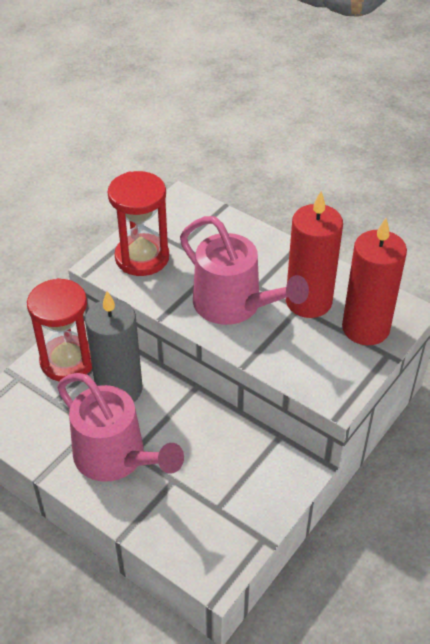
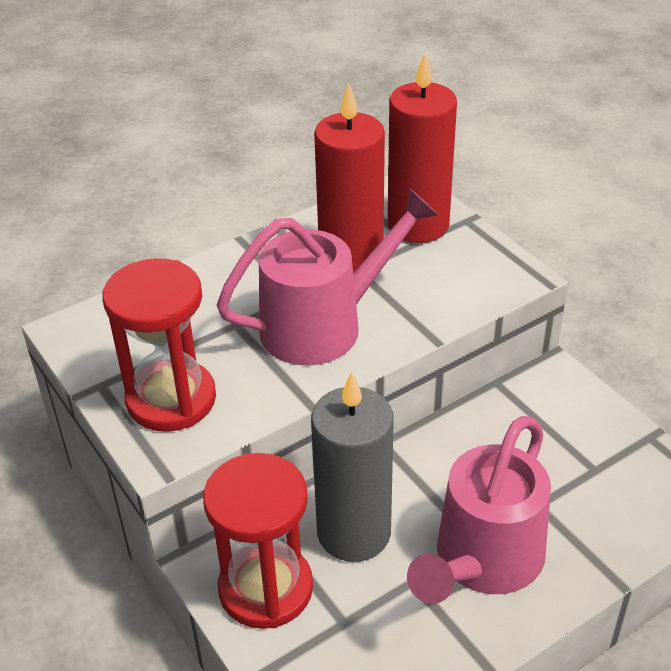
camera: 70 degrees left, 5 degrees down
(117, 458) = (482, 562): pink watering can -> pink watering can turned 150 degrees clockwise

